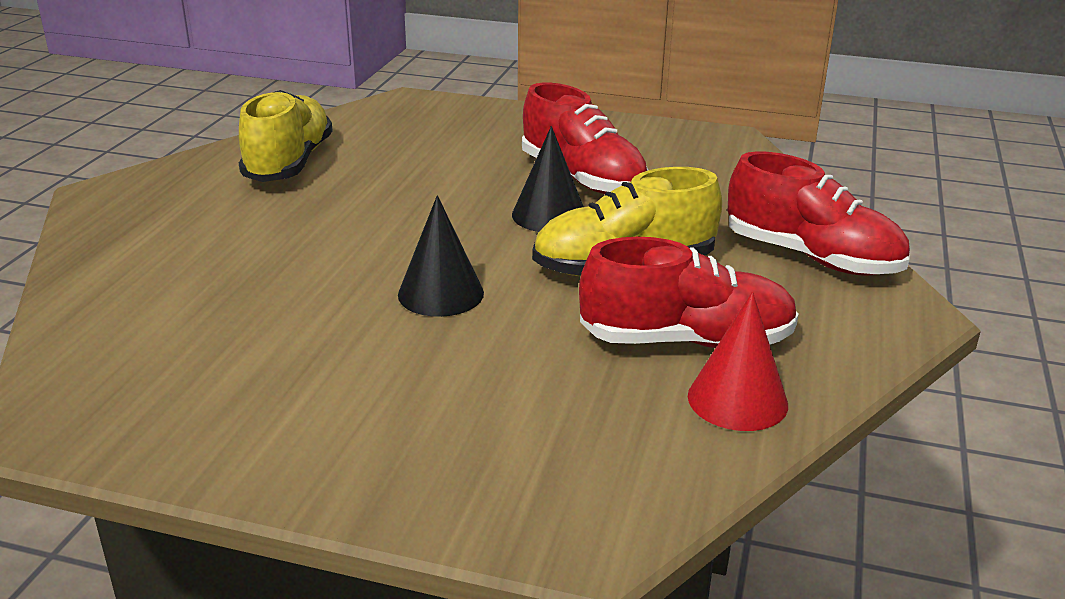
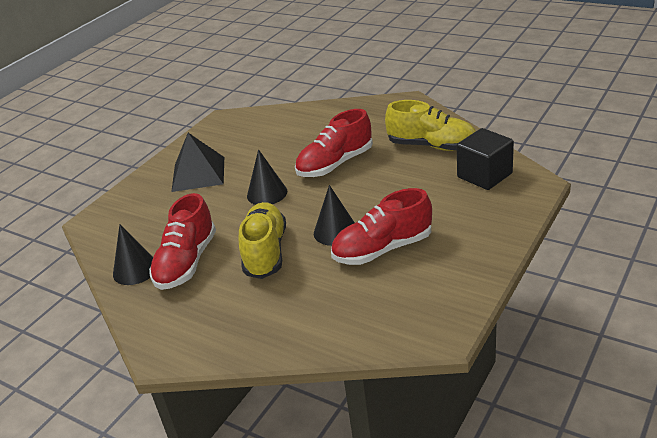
camera: 110 degrees right, 5 degrees up
(356, 402) = (198, 174): none -> black pyramid
(386, 127) = (484, 175): none -> black cube
(737, 400) = (135, 269): red cone -> black cone
(812, 257) = (240, 329): red shoe -> red shoe (335, 164)

